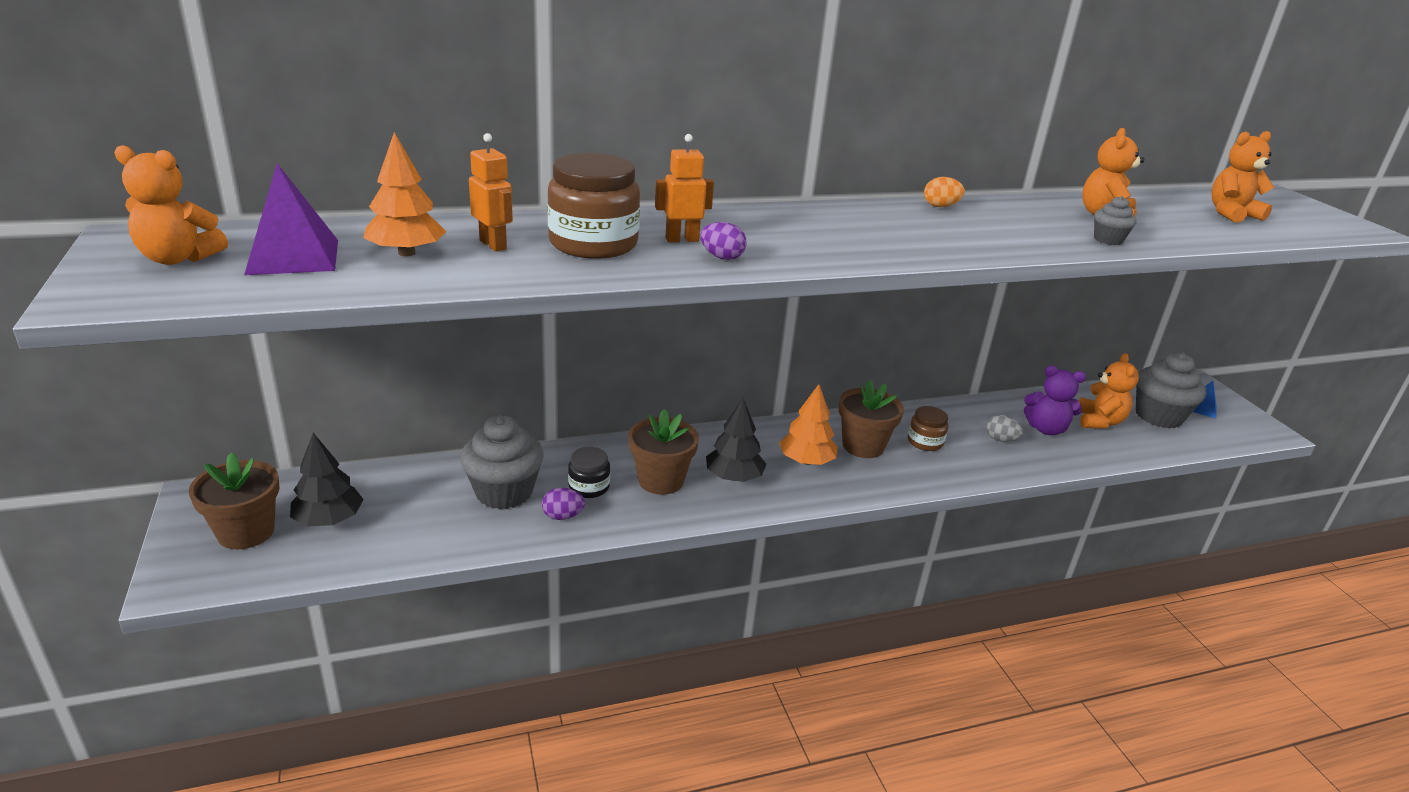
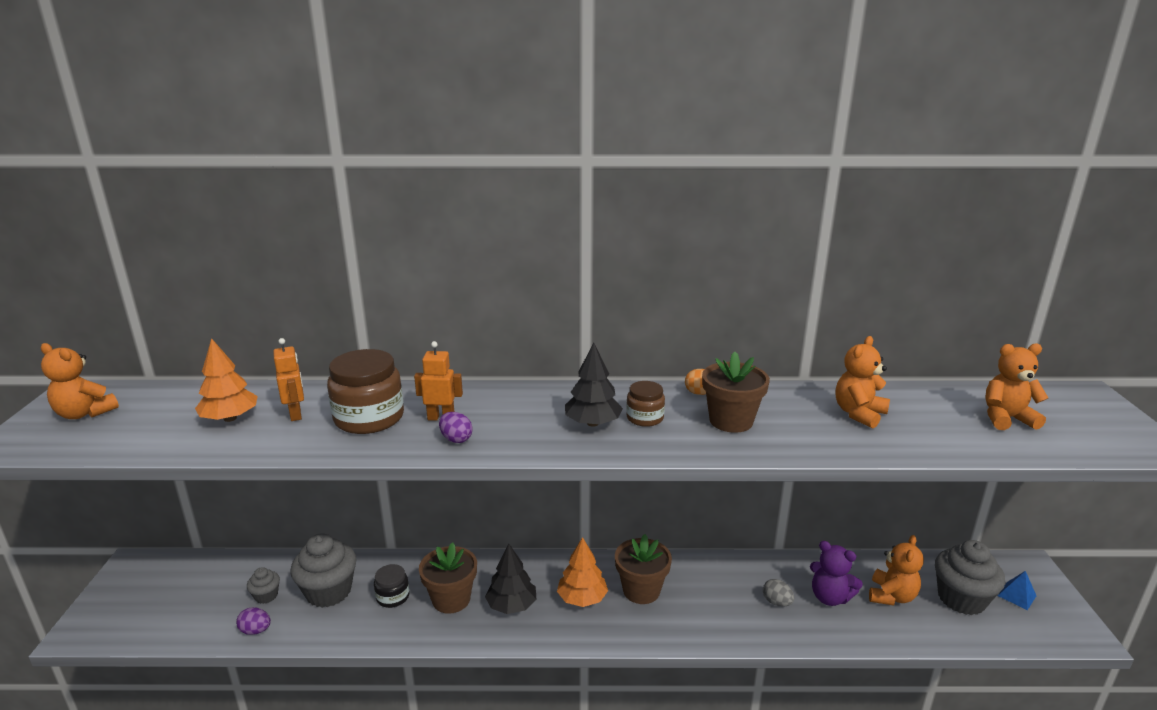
camera: 20 degrees right, 5 degrees down
(246, 532) = (142, 598): brown flower pot -> brown flower pot (731, 421)
(293, 256) = (155, 417): purple pyramid -> none
(329, 520) = (198, 596): black tree -> black tree (593, 423)
(563, 516) = (358, 621): purple egg -> purple egg (256, 630)
(925, 442) = (701, 594): brown jar -> brown jar (645, 418)
(1108, 240) = (835, 443): grey cupcake -> grey cupcake (266, 596)

